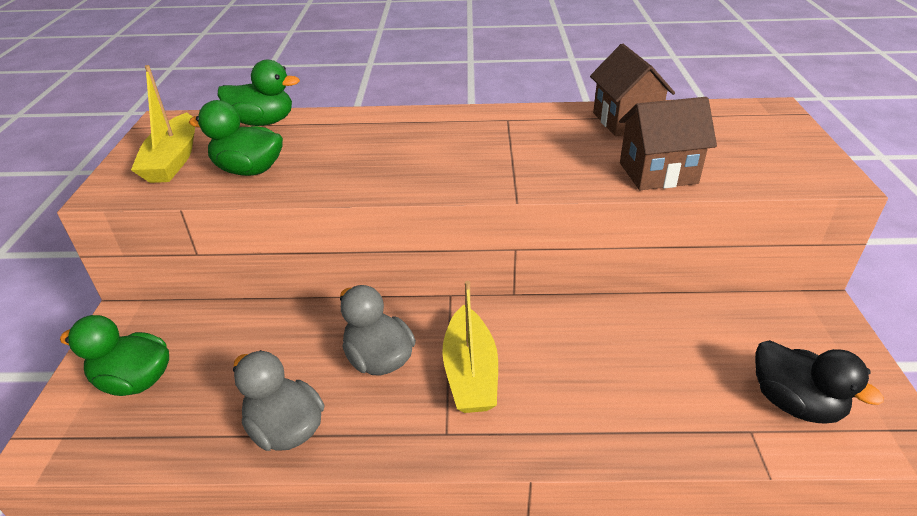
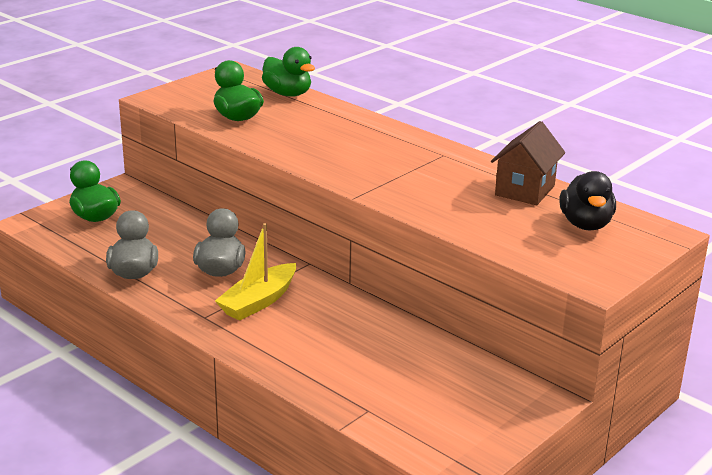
camera: 40 degrees right, 10 degrees down
(173, 160) = (207, 95): yellow boat -> none
(658, 173) = (474, 225): brown house -> none
(794, 403) = (420, 417): black duck -> black duck (585, 224)

